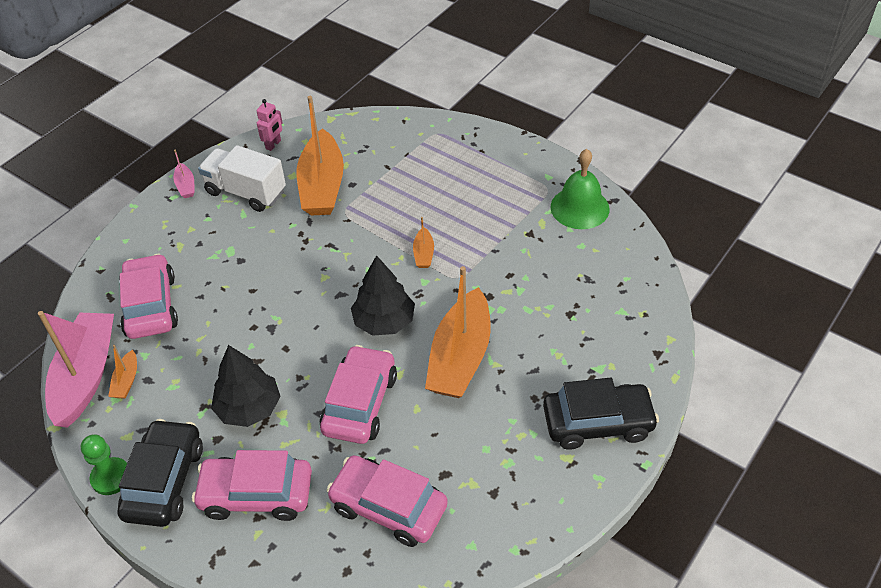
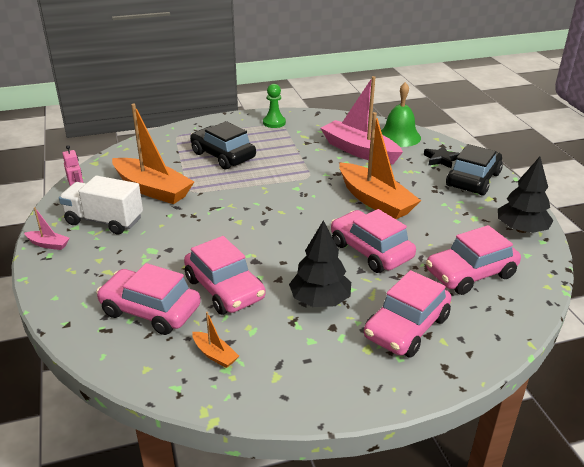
camera: 55 degrees left, 15 degrees down
(86, 376) = (178, 377): pink boat -> pink boat (359, 151)
(111, 477) = (311, 403): green pawn -> green pawn (274, 123)
(164, 481) = (347, 372): black car -> black car (223, 156)
(214, 333) = (224, 289): none -> pink car
(246, 192) = (104, 221): white truck -> white truck turned 45 degrees clockwise
(384, 321) = (311, 214): black tree -> black tree (521, 229)
(423, 254) = (273, 179): orange boat -> none
(580, 208) = (309, 122): green bell -> green bell (399, 136)
(617, 369) = (441, 159): none -> black star

